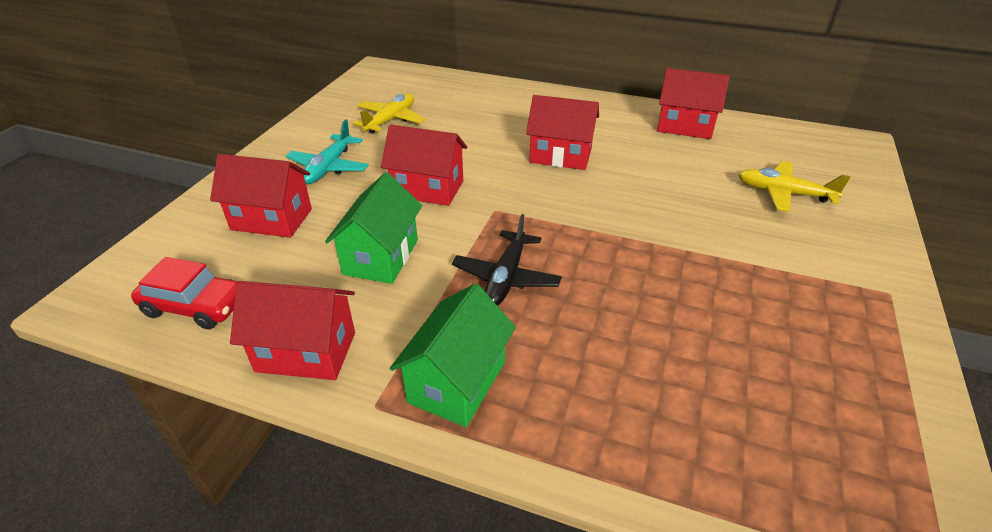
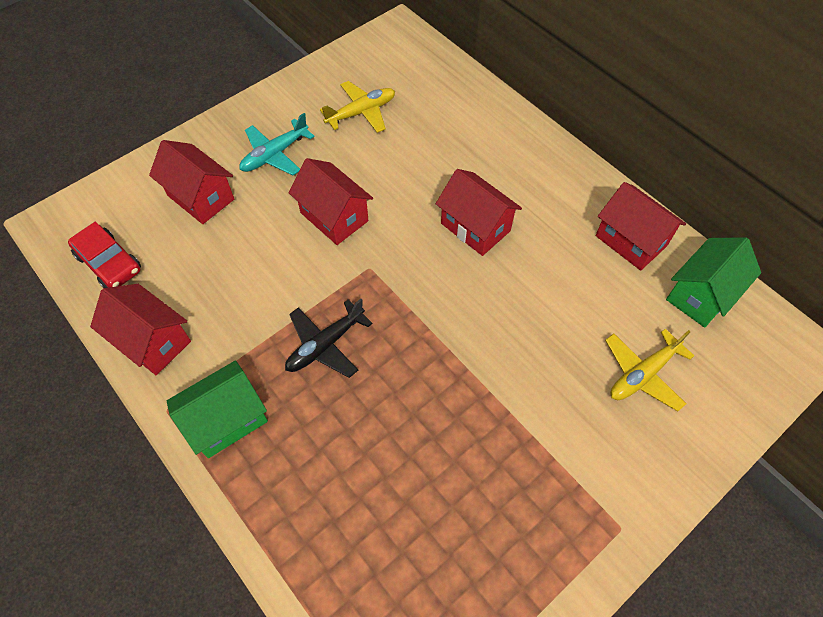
camera: 30 degrees right, 20 degrees up
(381, 257) = (251, 276): green house -> green house (701, 295)
(783, 193) = (642, 374): yellow plane -> yellow plane turned 90 degrees counterclockwise

